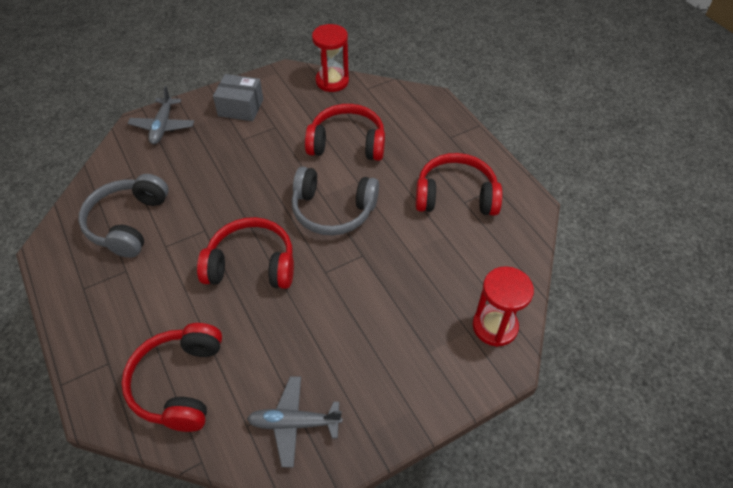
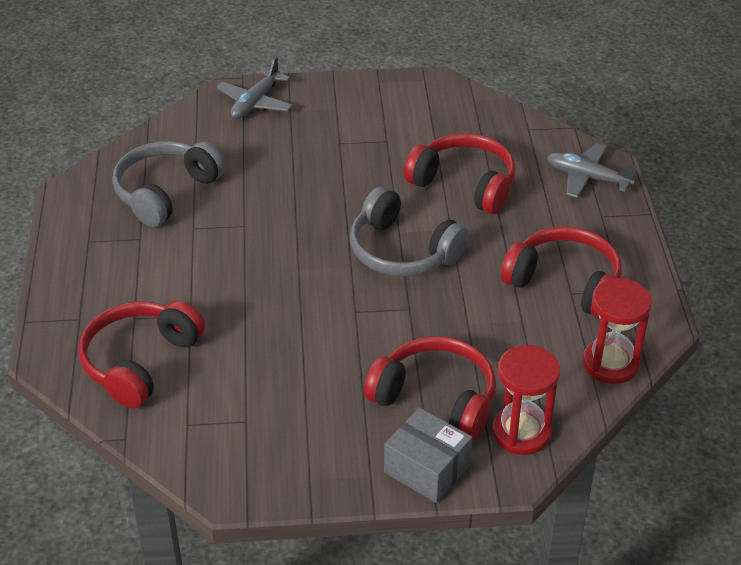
camera: 25 degrees right, 10 degrees down
(241, 107) = (357, 107): grey box -> grey box (427, 469)
(251, 265) = (276, 277): red headphones -> red headphones (435, 400)
(294, 423) = (237, 440): grey plane -> grey plane (587, 178)
(332, 81) = (488, 108): red hourglass -> red hourglass (610, 363)

